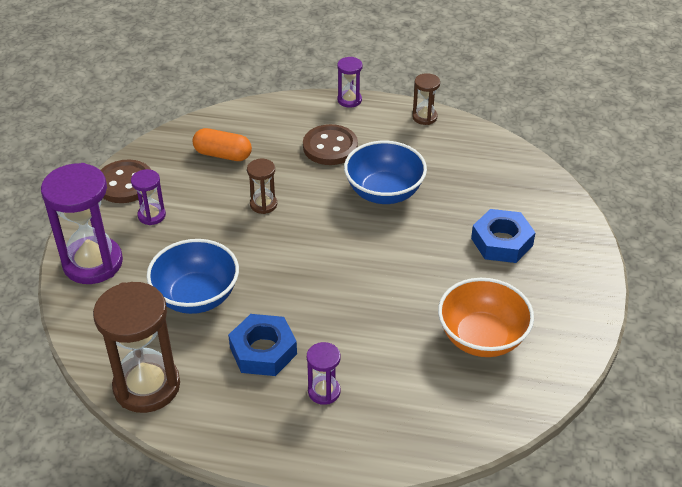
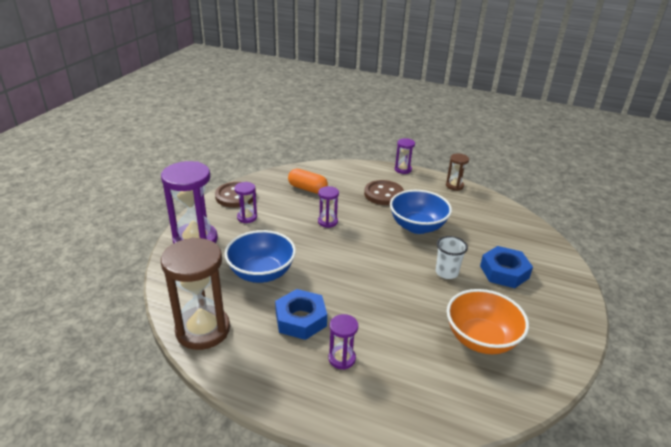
camera: 10 degrees right, 10 degrees down
(263, 204) = (327, 222): brown hourglass -> purple hourglass
(431, 255) = (446, 272): none -> white cup

